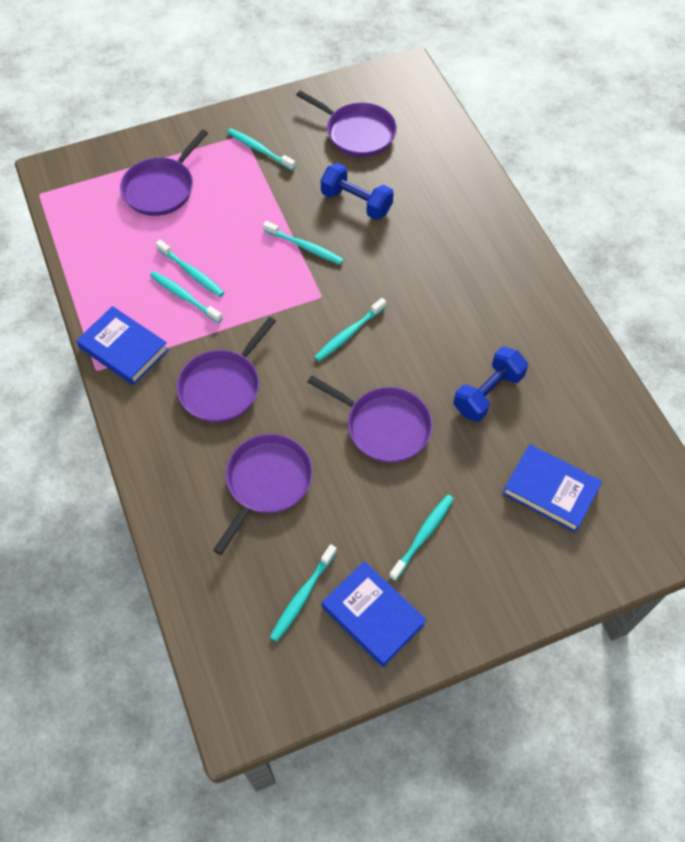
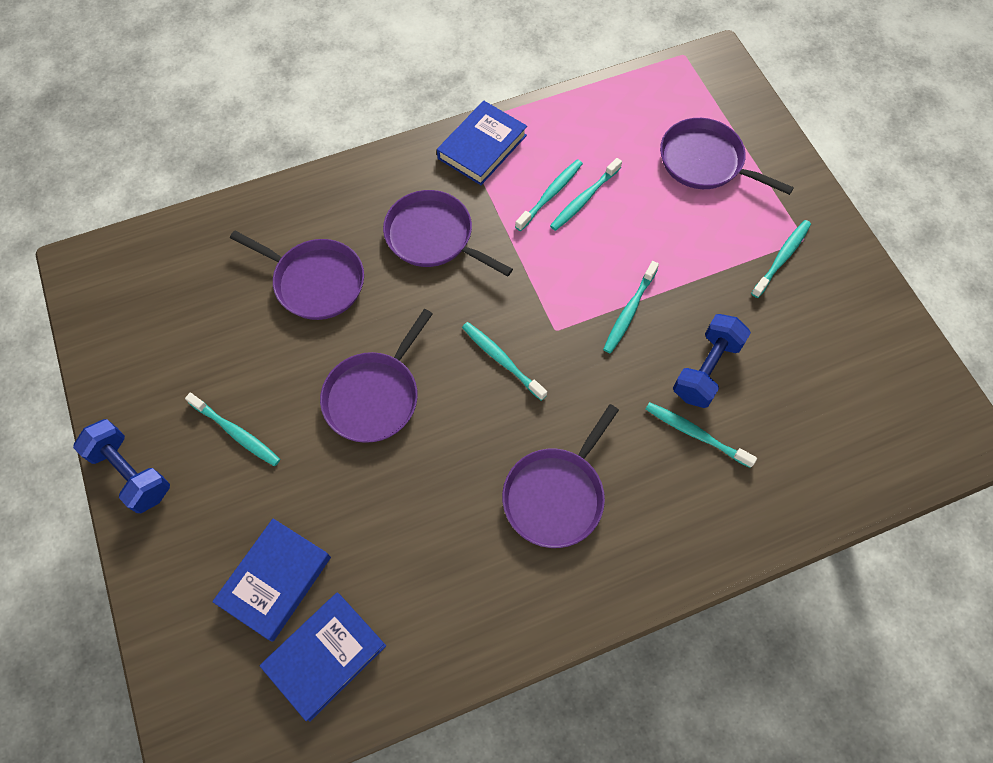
camera: 90 degrees right, 5 degrees up
(302, 596) = (187, 317): turquoise toothbrush -> turquoise toothbrush (695, 434)
(357, 133) = (831, 371): purple pan -> purple pan (556, 495)
(373, 615) = (156, 381): blue book -> blue book (325, 656)
(487, 393) = (413, 516): blue dumbbell -> blue dumbbell (131, 472)

